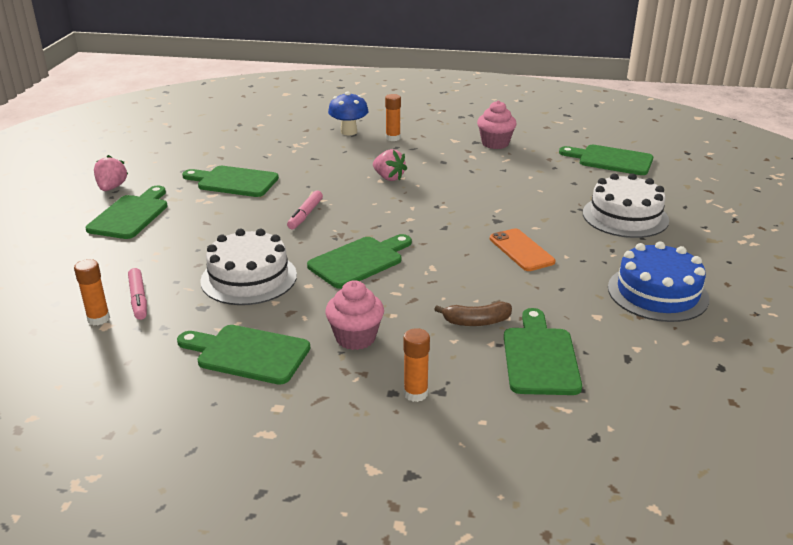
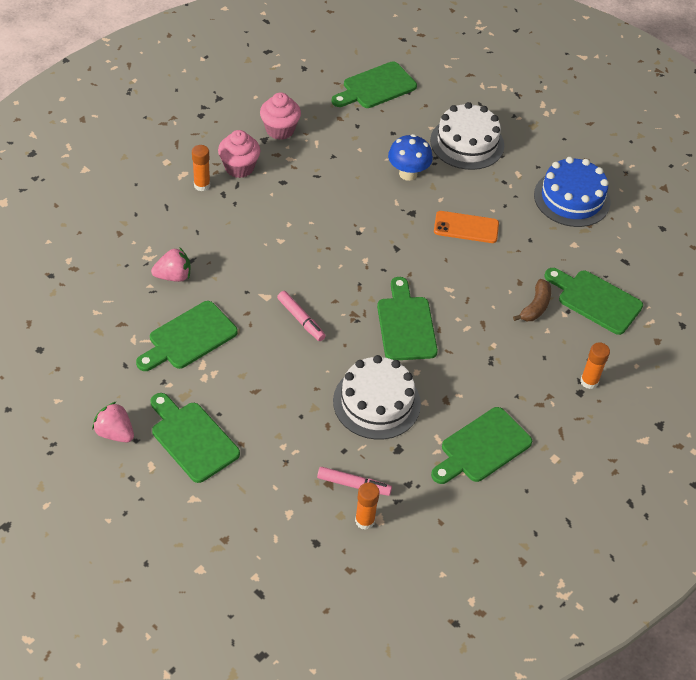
camera: 60 degrees left, 20 degrees up
(349, 132) = (156, 206): blue mushroom -> blue mushroom (408, 174)
(355, 338) = (506, 379): pink cupcake -> pink cupcake (239, 167)
(388, 178) = (281, 232): pink strawberry -> pink strawberry (173, 276)

